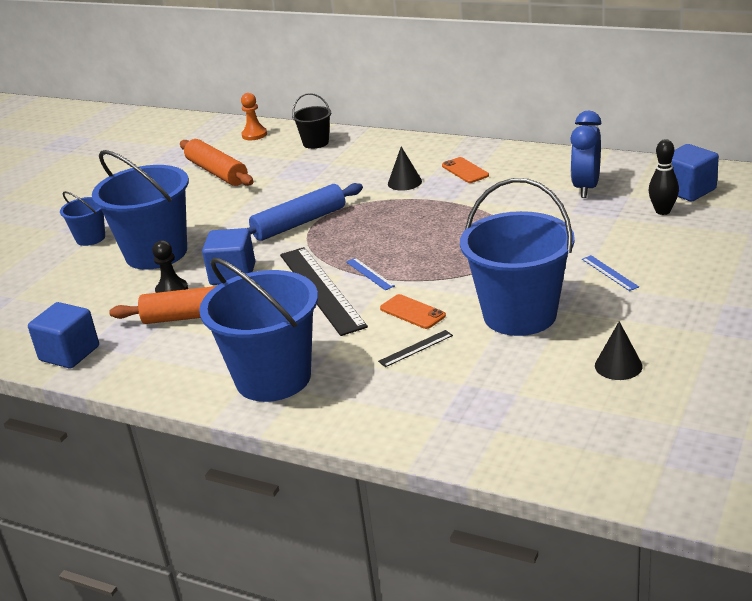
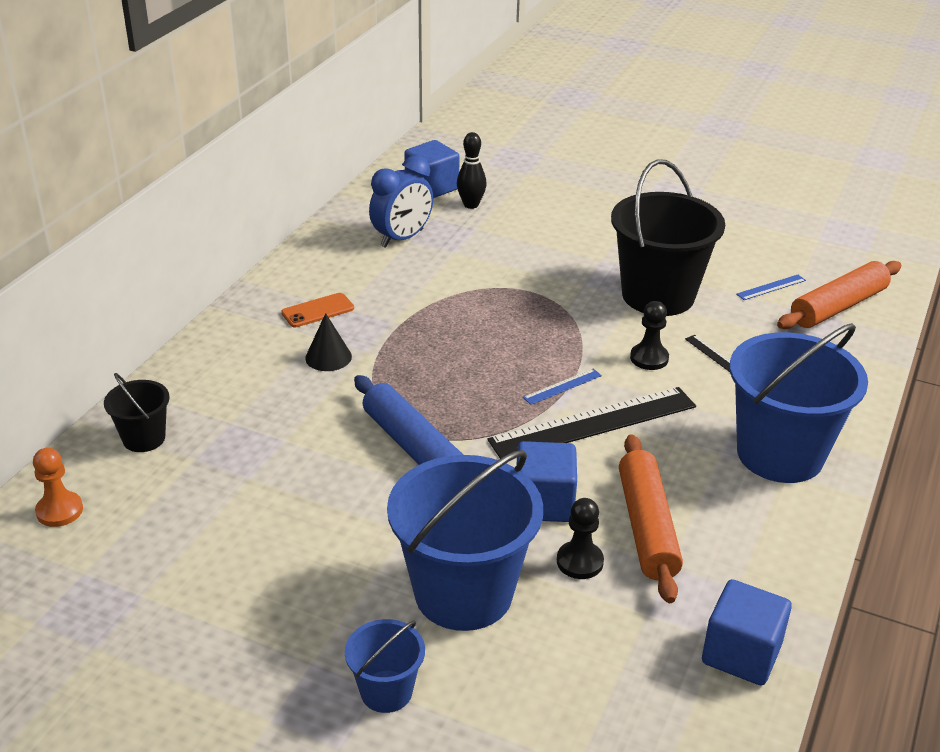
camera: 95 degrees left, 5 degrees up
(217, 172) = (193, 547): orange rolling pin -> orange rolling pin (838, 307)
(412, 312) = (649, 358): orange phone -> black pawn
(520, 315) = (658, 295): blue bucket -> black bucket
(586, 188) = (402, 238): blue clock -> blue clock turned 60 degrees counterclockwise
(609, 273) = (585, 243): blue ruler -> blue ruler (771, 287)
(618, 366) = (741, 255): black cone -> none

